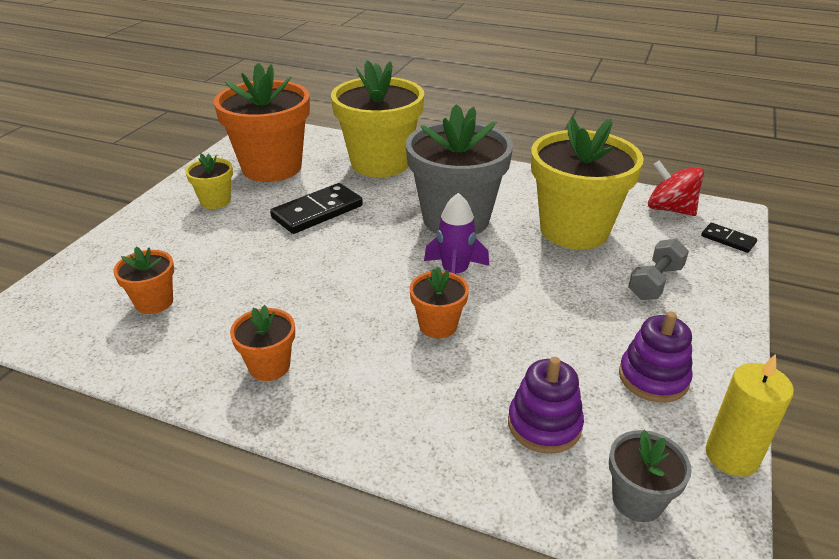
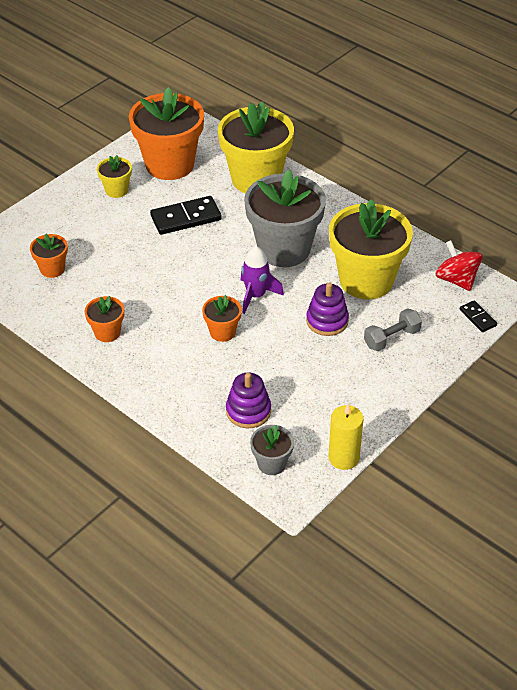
camera: 20 degrees right, 10 degrees up
(653, 378) = (335, 402): purple stacking toy -> purple stacking toy (327, 321)

